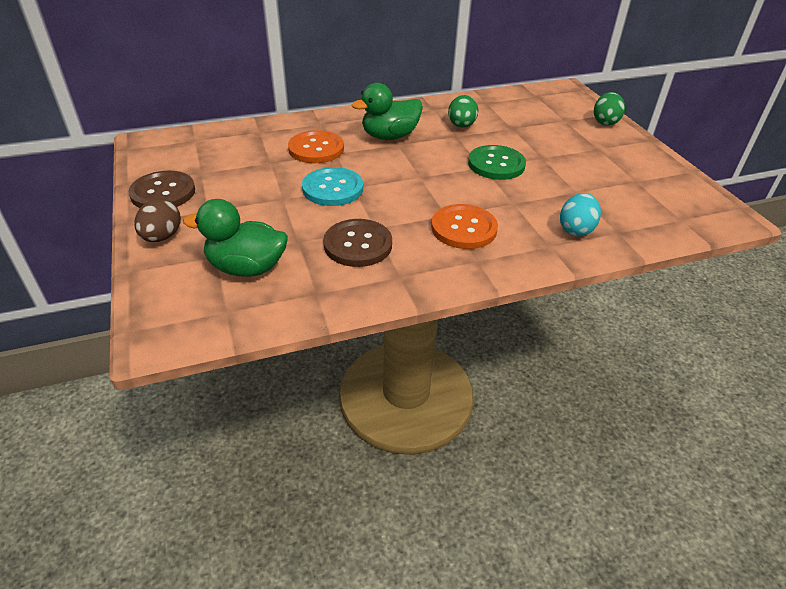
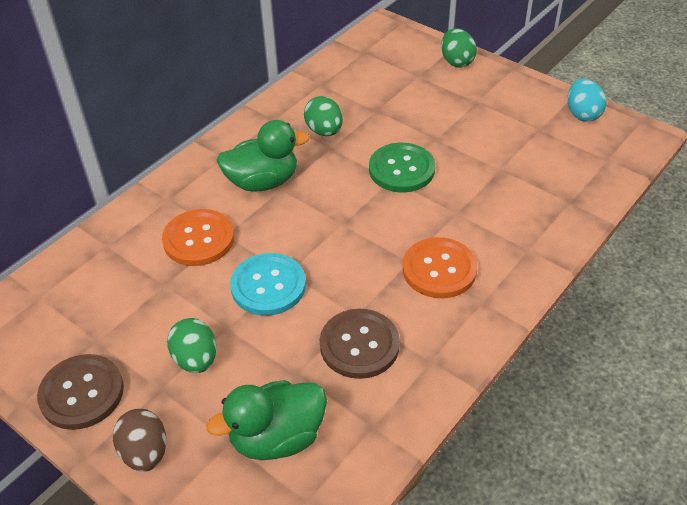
camera: 30 degrees left, 5 degrees up
(245, 205) = (196, 359): none -> green egg
(389, 136) = (263, 182): green duck -> green duck turned 135 degrees counterclockwise
(576, 229) = (535, 217): turquoise egg -> turquoise egg (582, 114)

